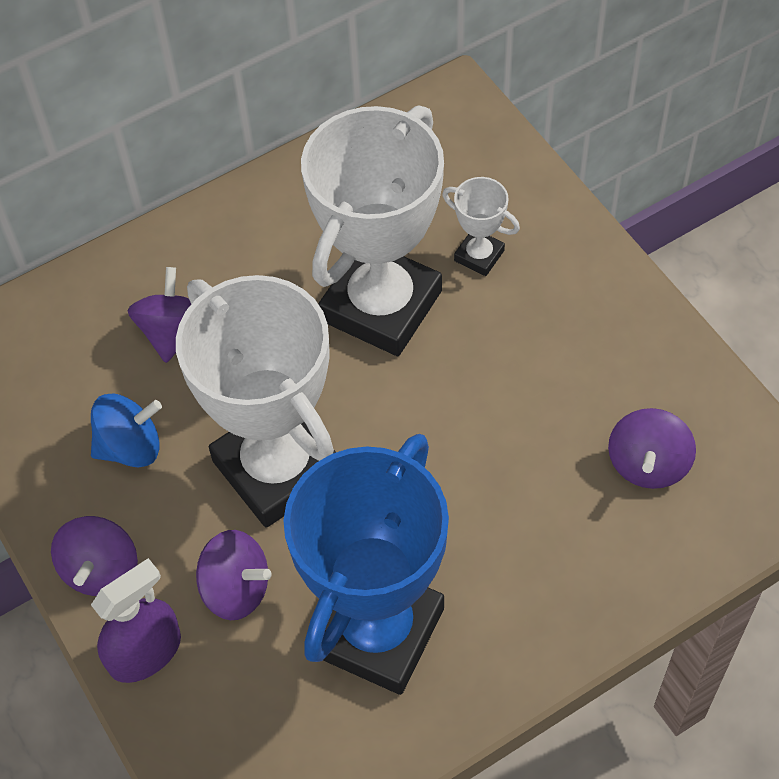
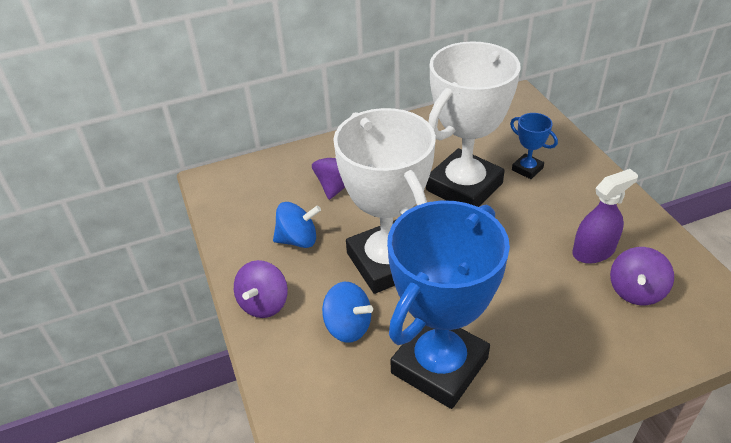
camera: 10 degrees right, 15 degrees down
(145, 652) = (280, 355): purple spray bottle -> purple spray bottle (593, 251)
(236, 589) = (348, 326): purple spinning top -> blue spinning top
(479, 255) = (527, 169): white trophy -> blue trophy

